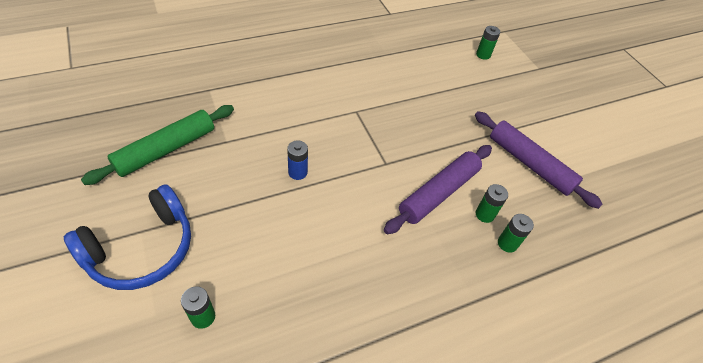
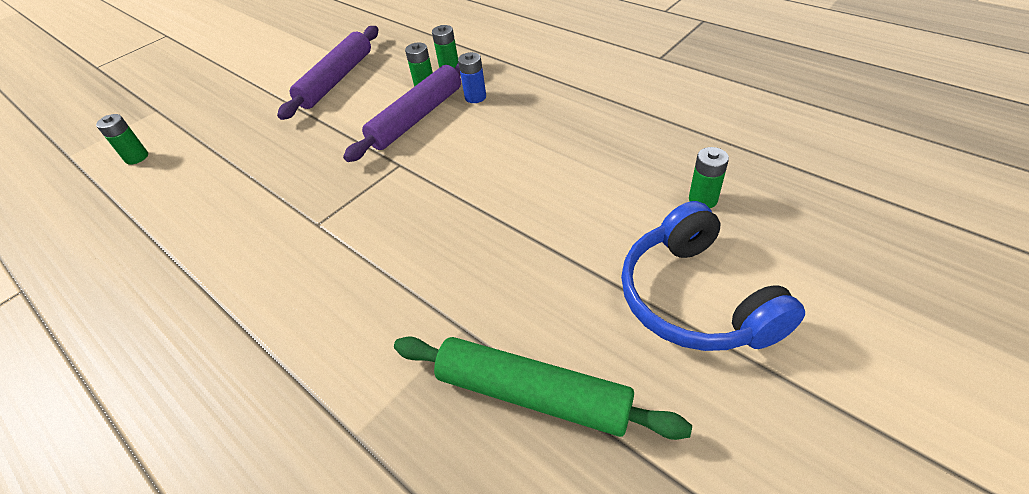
camera: 105 degrees left, 5 degrees down
(142, 249) = (695, 298): blue headphones -> blue headphones turned 135 degrees counterclockwise
(298, 172) = (466, 225): blue battery -> blue battery (475, 97)
(438, 193) = (417, 117): purple rolling pin -> purple rolling pin turned 75 degrees counterclockwise

